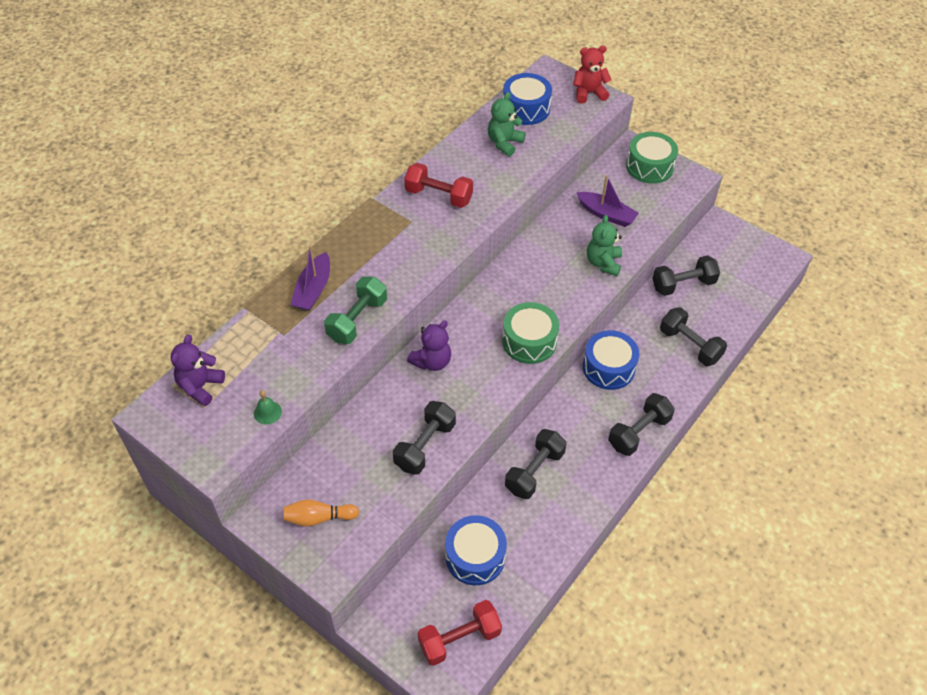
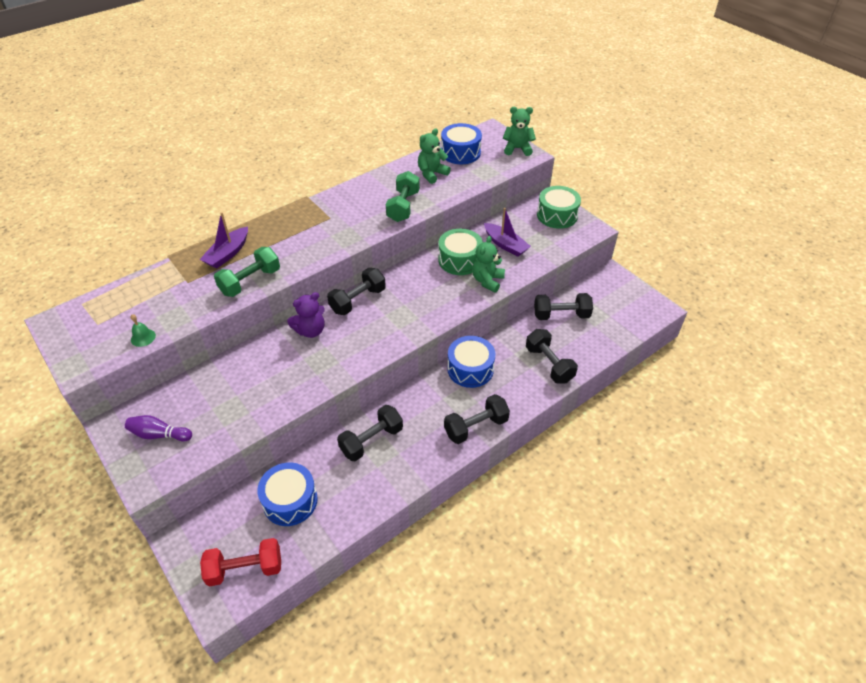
camera: 15 degrees right, 5 degrees down
(200, 386) = (103, 308): purple teddy bear -> none
(319, 518) = (159, 434): orange bowling pin -> purple bowling pin
(425, 446) = (273, 395): black dumbbell -> black dumbbell (358, 300)
(438, 196) = (361, 203): red dumbbell -> none
(489, 192) = (403, 206): none -> green dumbbell
(529, 341) = (398, 330): green drum -> green drum (460, 260)
(589, 93) = (517, 149): red teddy bear -> green teddy bear

